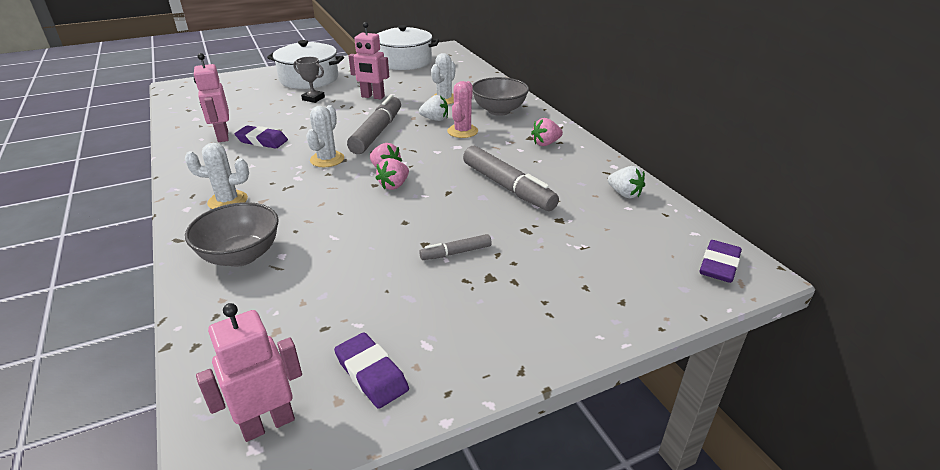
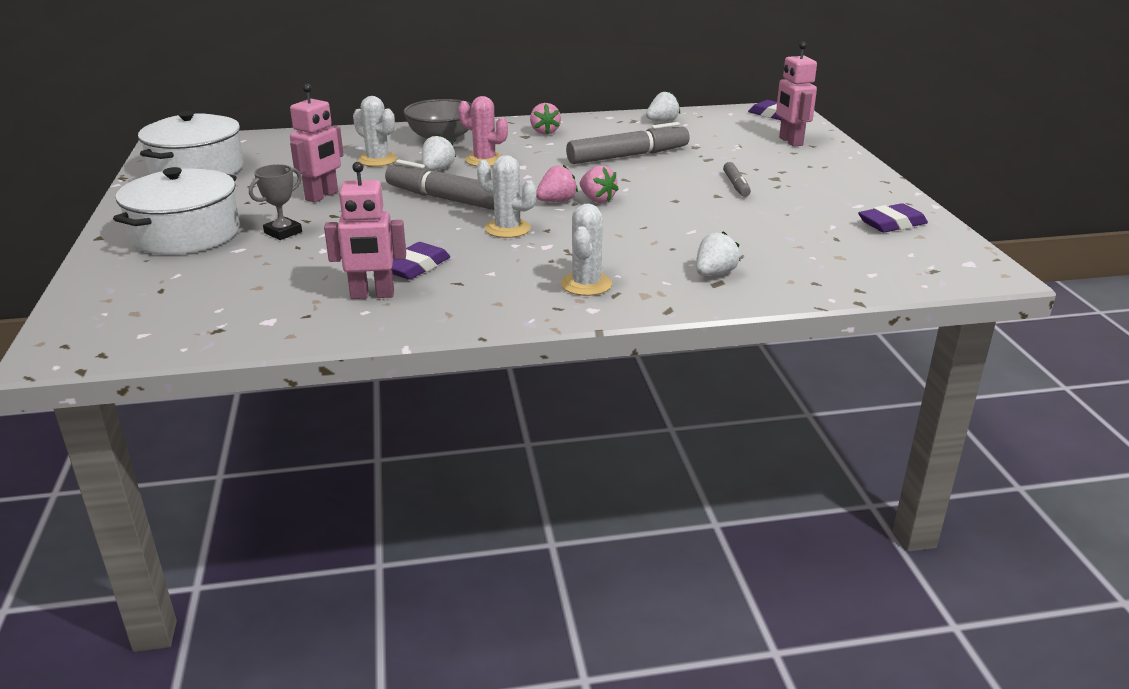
camera: 75 degrees left, 5 degrees down
(241, 256) = (714, 273): grey bowl -> white strawberry
(268, 424) = (946, 258): pink robot -> pink robot (790, 141)

